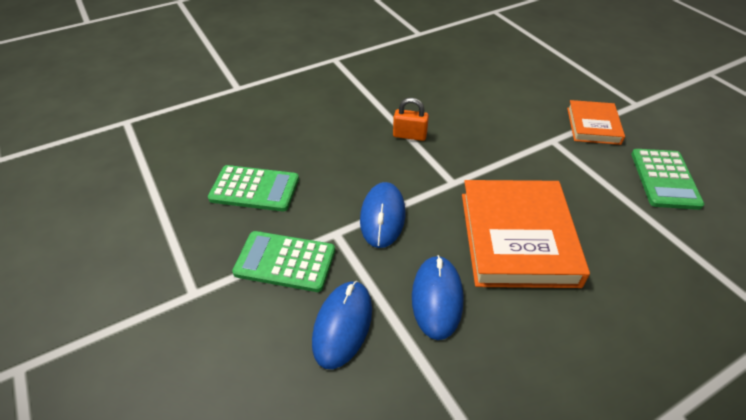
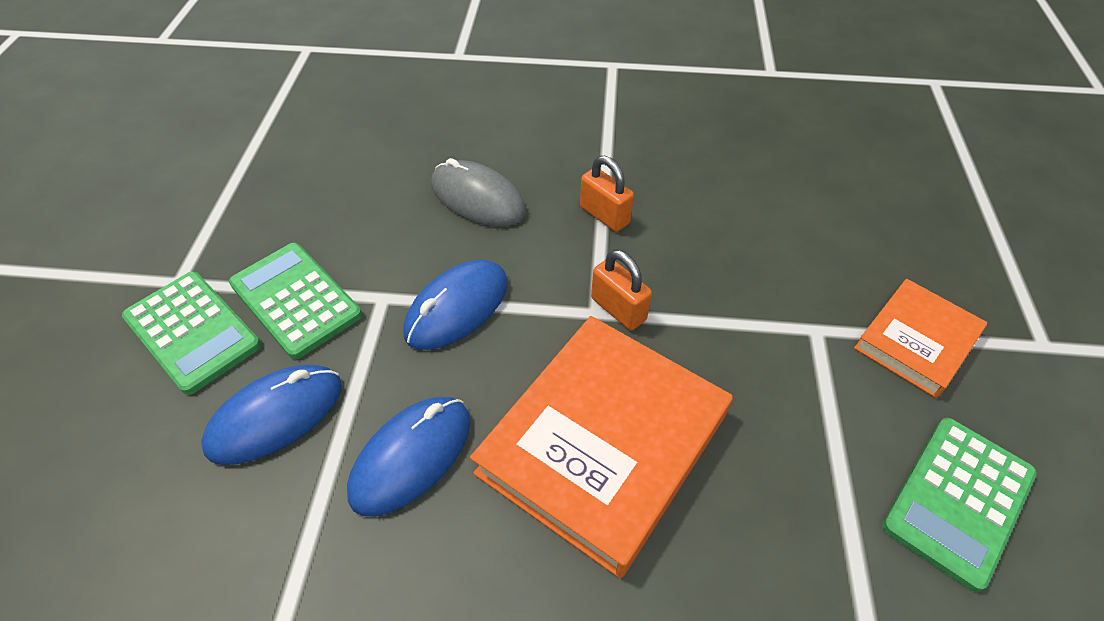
camera: 35 degrees right, 5 degrees up
(254, 189) = (352, 192): green calculator -> green calculator (192, 331)
(334, 158) = (477, 198): none -> grey mouse
(462, 175) = (618, 309): none -> orange padlock

